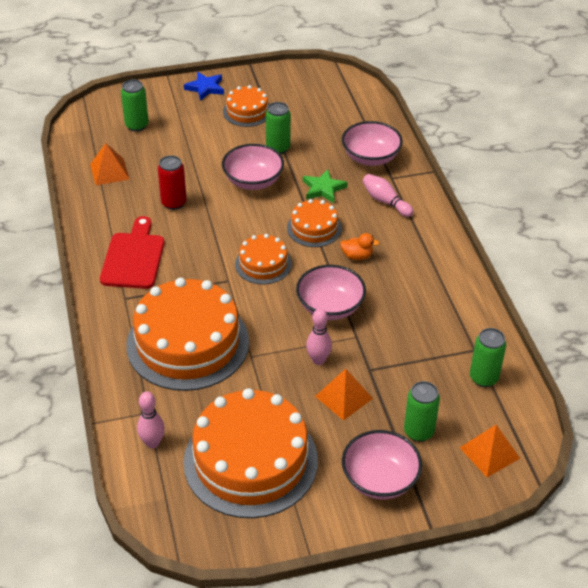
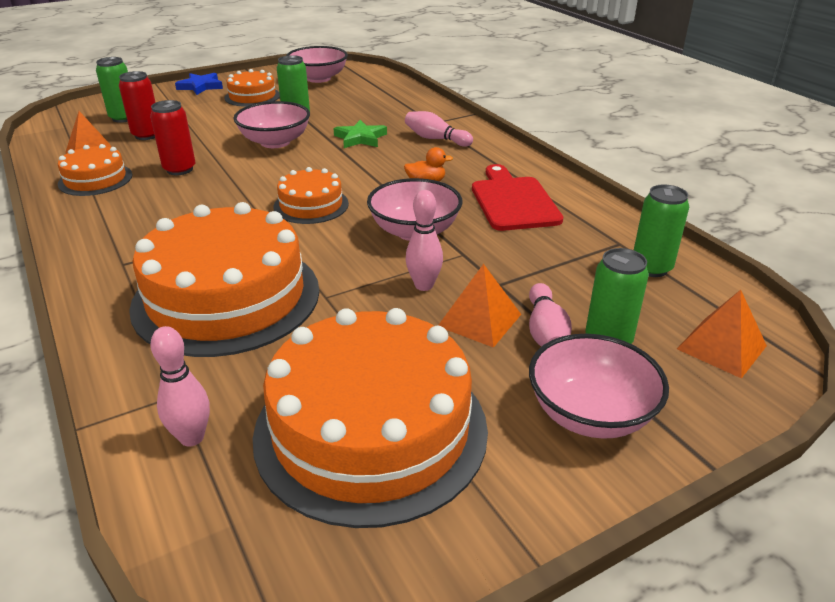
camera: 15 degrees left, 10 degrees down
(133, 257) = (131, 222): red cutting board -> red cutting board (513, 201)
(153, 153) = (147, 135): none -> red can
(314, 228) = (363, 168): orange cake -> orange cake (95, 179)
(370, 158) = (402, 112): pink bowl -> pink bowl (318, 78)
(382, 416) = (545, 332): none -> pink bowling pin

